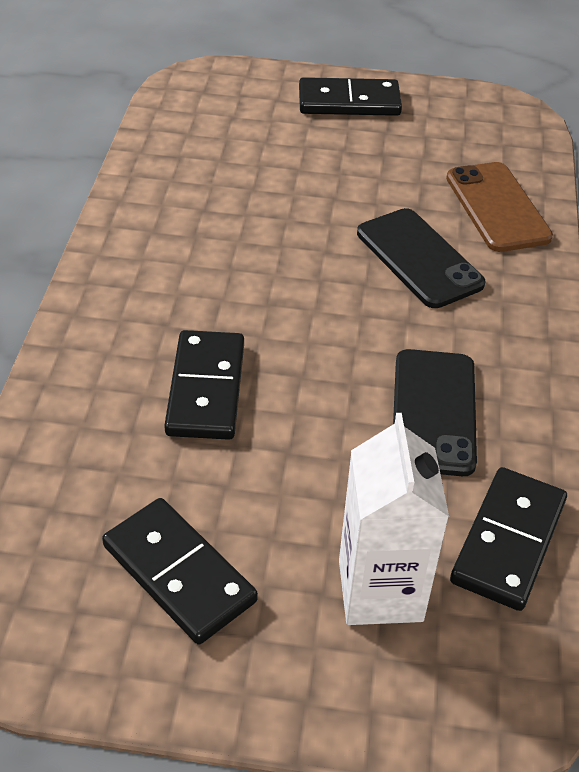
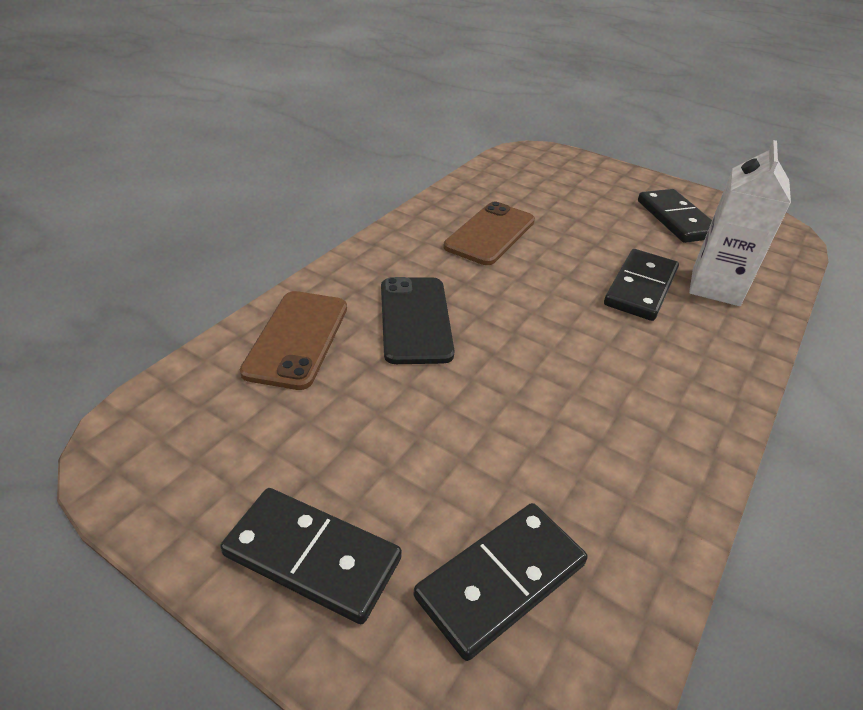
camera: 155 degrees left, 5 degrees down
(380, 590) = (572, 188): white carton -> white carton (715, 287)
(434, 412) = (490, 234): black phone -> brown phone
(508, 541) = (495, 184): black domino -> black domino (501, 580)

